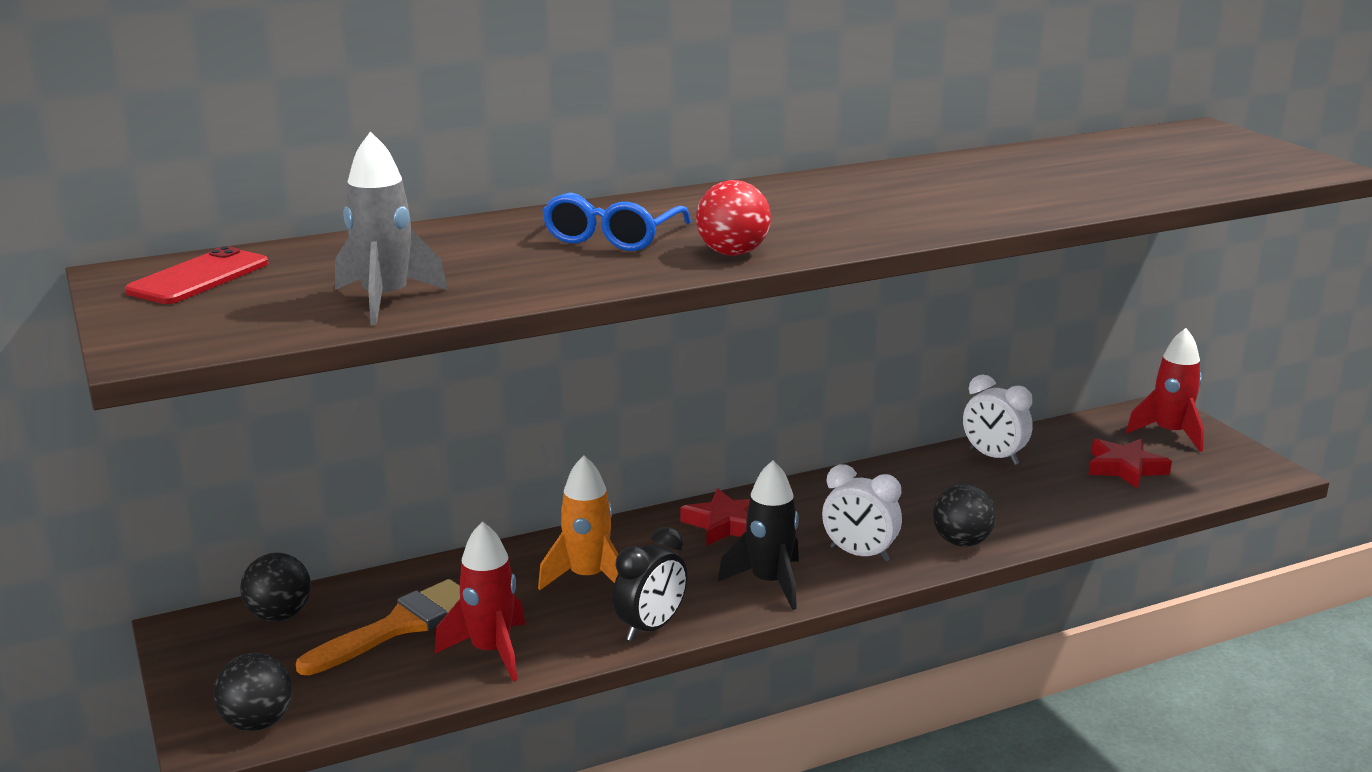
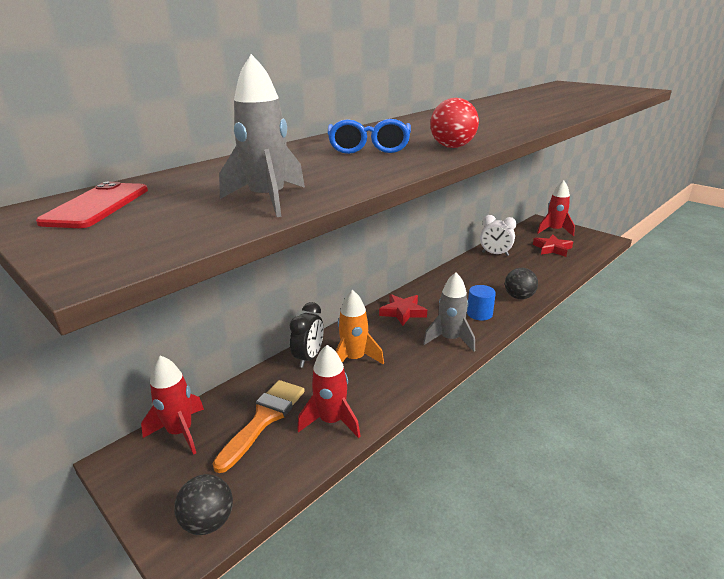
camera: 20 degrees left, 5 degrees up
(279, 615) = (180, 432): black ball -> red rocket
(650, 627) = (410, 381): black clock -> black clock (309, 357)
(769, 583) = (450, 339): black rocket -> grey rocket
(859, 554) = (479, 314): white clock -> blue cylinder

